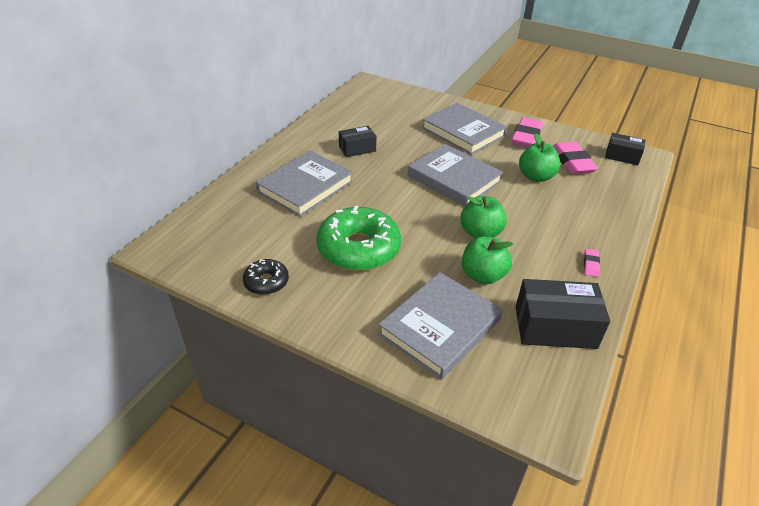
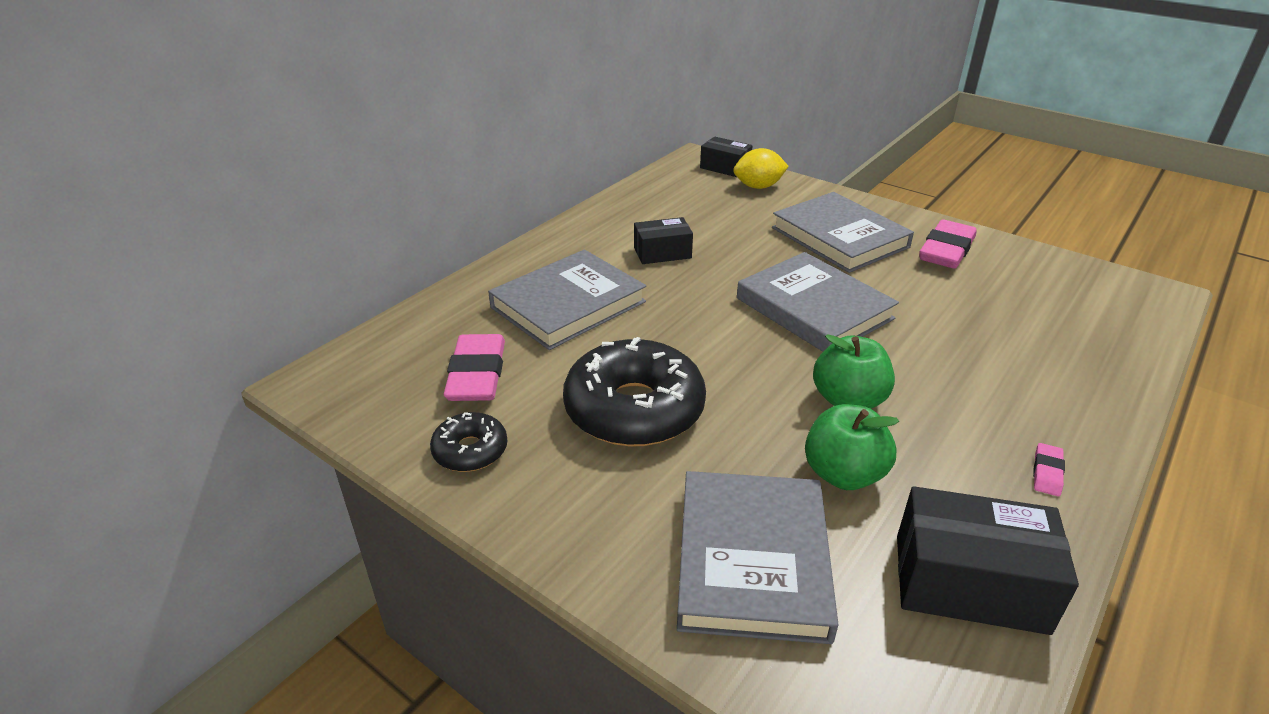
camera: 10 degrees right, 5 degrees down
(358, 249) = (634, 409): green donut -> black donut
(409, 100) = (758, 187): none -> yellow lemon
(440, 327) = (752, 560): grey book -> grey book turned 45 degrees counterclockwise
(536, 177) = (957, 315): green apple -> none
(572, 162) = (1023, 295): pink eraser -> pink eraser (477, 374)
(622, 156) = (1115, 291): black box -> black box (725, 167)

